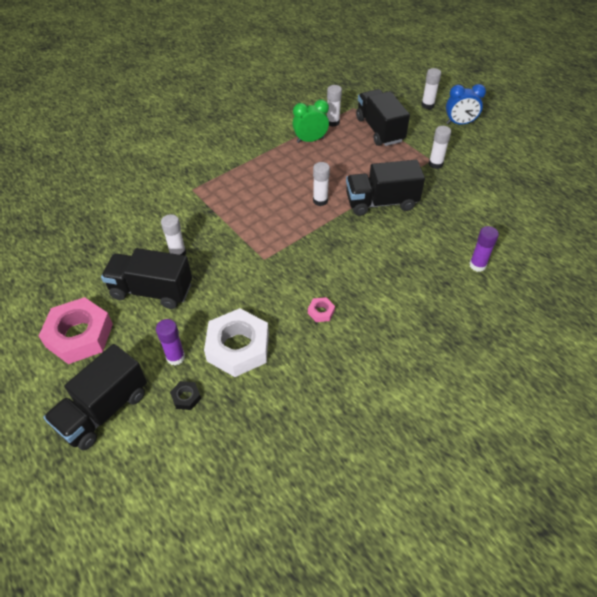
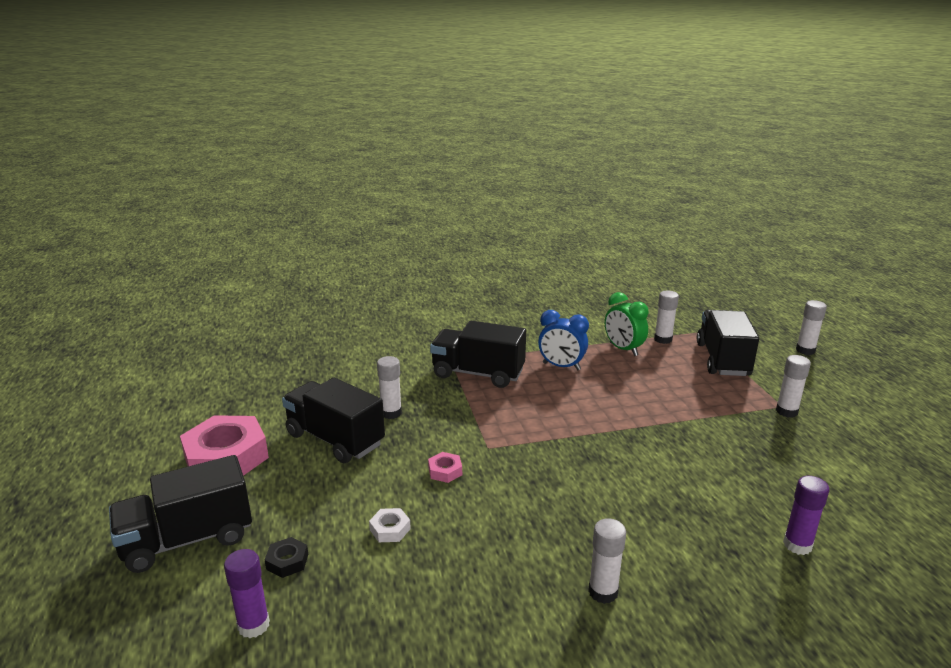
camera: 25 degrees right, 25 degrees down
(175, 357) = (309, 514): purple glue stick -> purple glue stick (253, 625)
(238, 347) = (390, 529): white nut -> white nut, size x0.42
(310, 140) = (623, 349): green clock -> green clock turned 135 degrees counterclockwise
(320, 200) = (599, 409): white glue stick -> white glue stick (603, 592)
(321, 312) = (524, 526): pink nut -> pink nut (445, 471)
(381, 202) = (683, 432): black truck -> black truck (478, 374)
(460, 123) = (845, 378): blue clock -> blue clock (561, 366)

